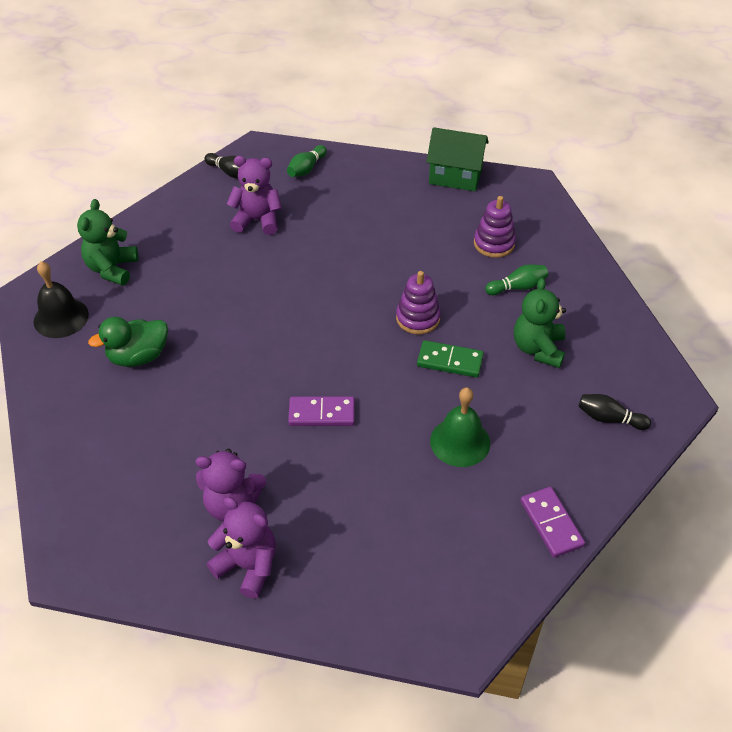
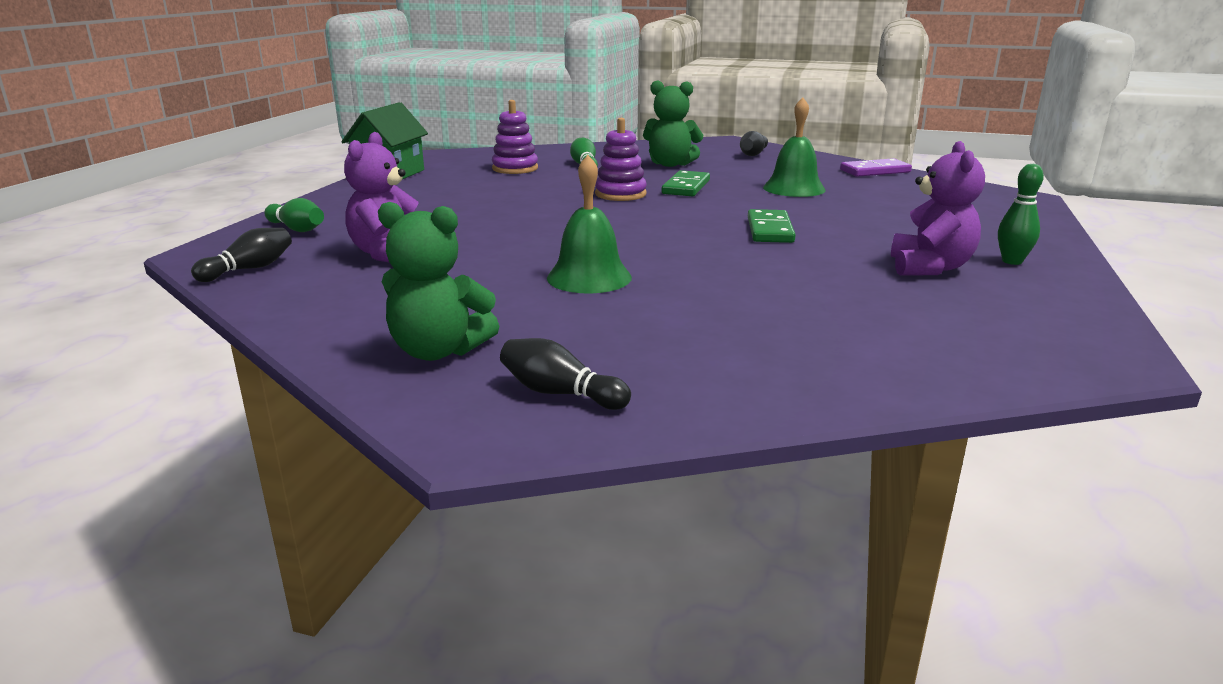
camera: 85 degrees left, 25 degrees down
(61, 317) = (560, 393): black bell -> black bowling pin
(138, 356) = (673, 324): green duck -> none
(215, 315) = (589, 277): none -> green bell
(248, 566) = (1012, 261): purple teddy bear -> green bowling pin
(322, 413) = (769, 230): purple domino -> green domino

